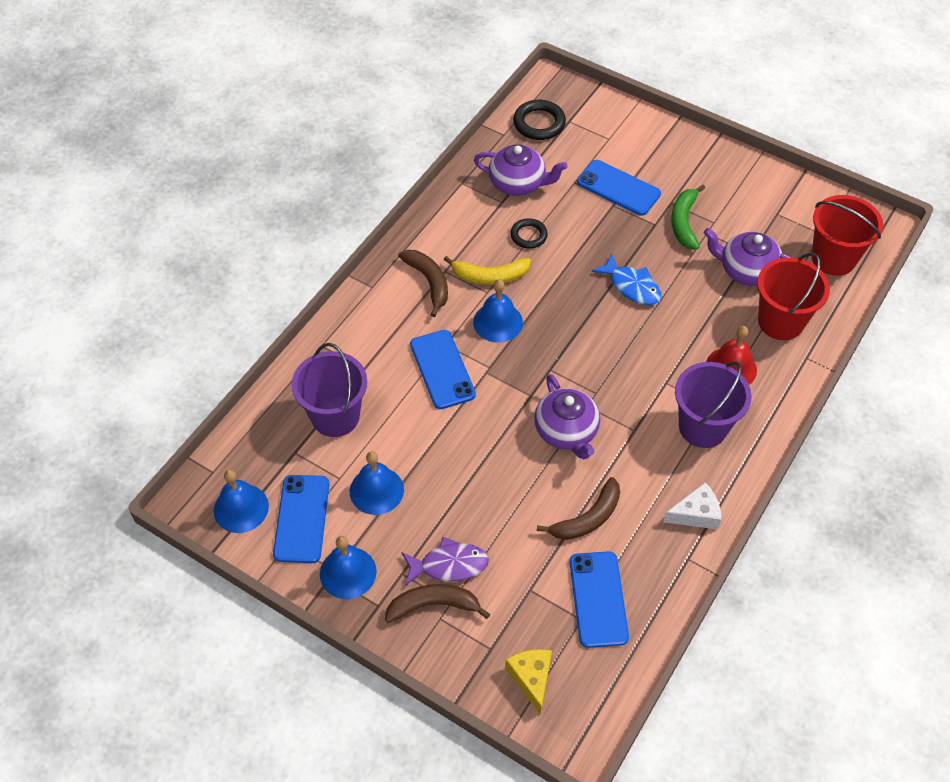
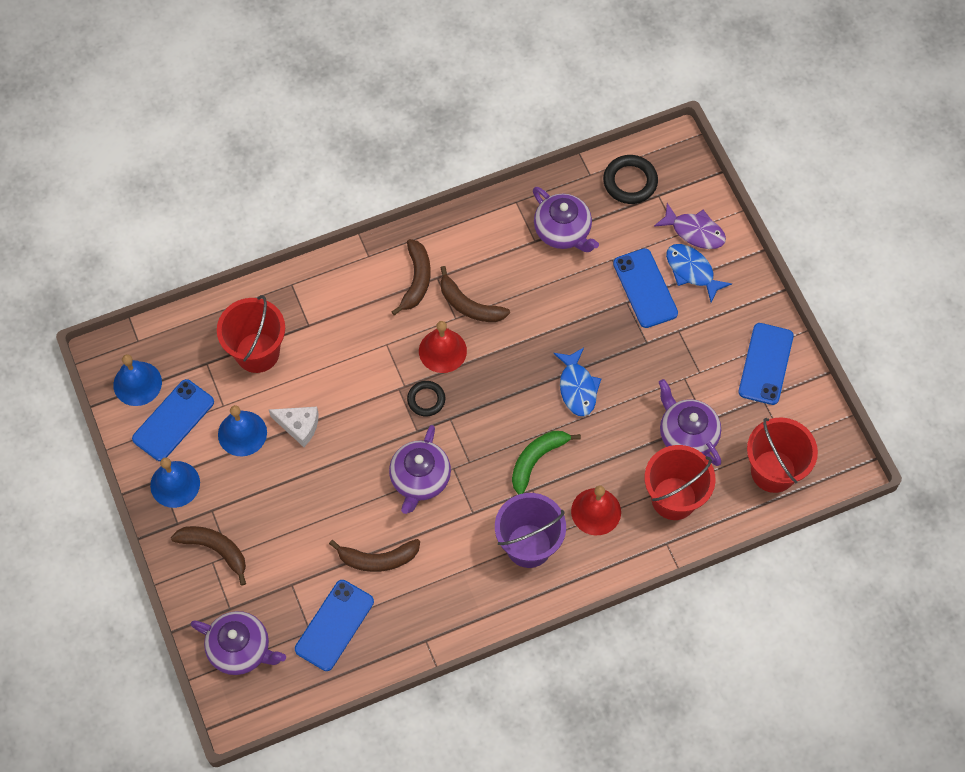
camera: 35 degrees right, 10 degrees up
(335, 416) = (257, 352): purple bucket -> red bucket
(442, 369) = (367, 364): blue phone -> blue phone (766, 364)
(449, 565) = (249, 527): purple fish -> purple fish (694, 231)
(489, 276) = (469, 305): yellow banana -> brown banana
(498, 322) = (442, 351): blue bell -> red bell
(528, 235) = (531, 287): black ring -> black ring (426, 400)
(531, 678) = (241, 649): yellow cheese -> purple teapot
(642, 157) = (692, 271): none -> blue fish
(684, 222) = (673, 356): green banana -> green banana (537, 459)
(695, 514) = (462, 610): white cheese -> white cheese (299, 426)

